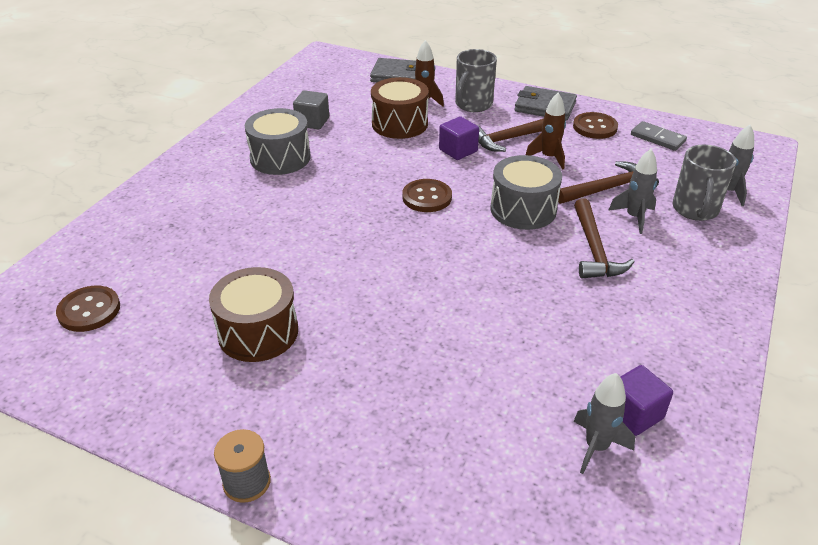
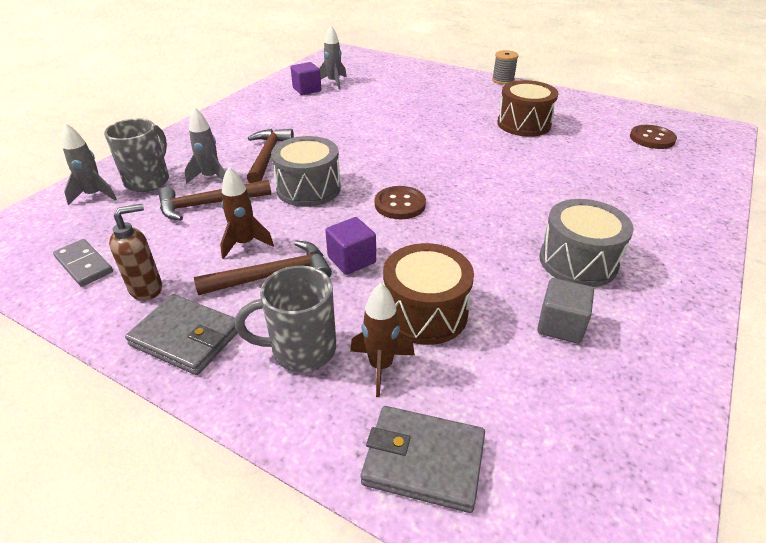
camera: 175 degrees left, 0 degrees up
(472, 105) = (301, 350): grey mug -> grey mug turned 135 degrees counterclockwise
(595, 127) = (147, 289): brown button -> brown soap dispenser

